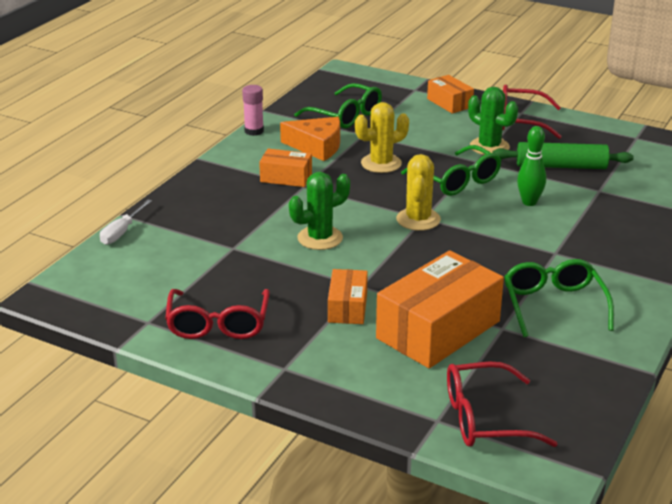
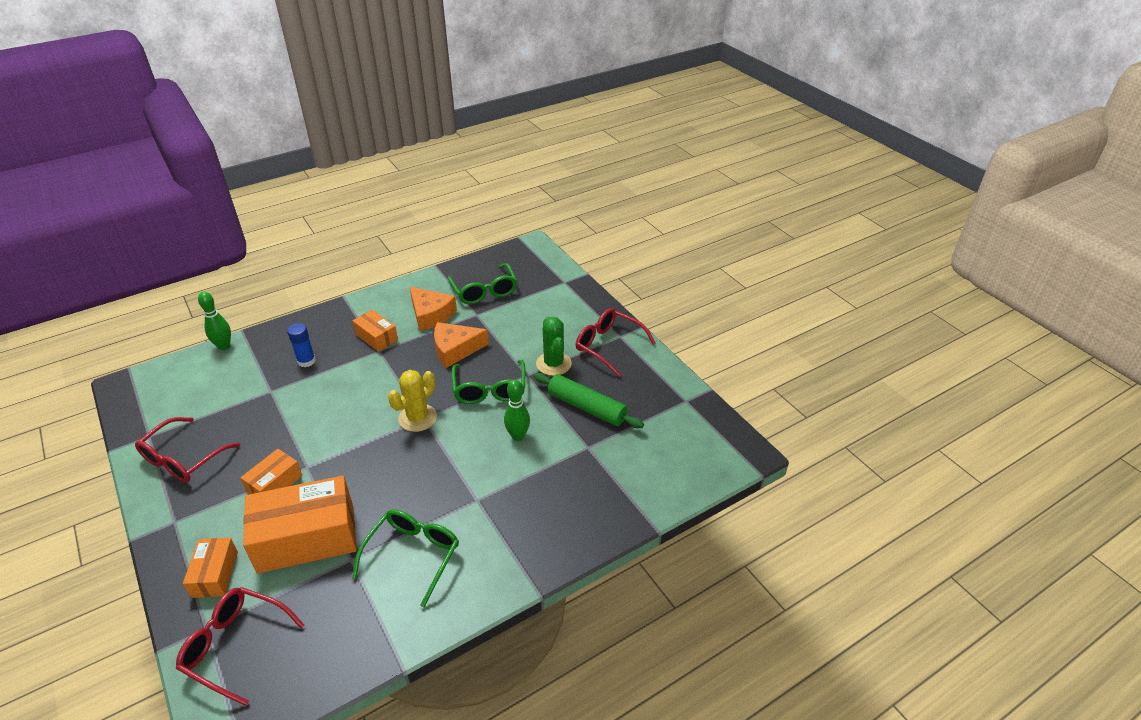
camera: 30 degrees right, 10 degrees up
(122, 232) = (224, 346): white screwdriver -> green bowling pin
(237, 215) = (306, 361): none -> blue glue stick
(254, 131) = (406, 283): pink glue stick -> none
(320, 238) = (332, 407): green cactus -> none
(381, 163) = (455, 349): yellow cactus -> orange cheese
(449, 103) = (575, 305): orange box -> orange box (215, 574)

